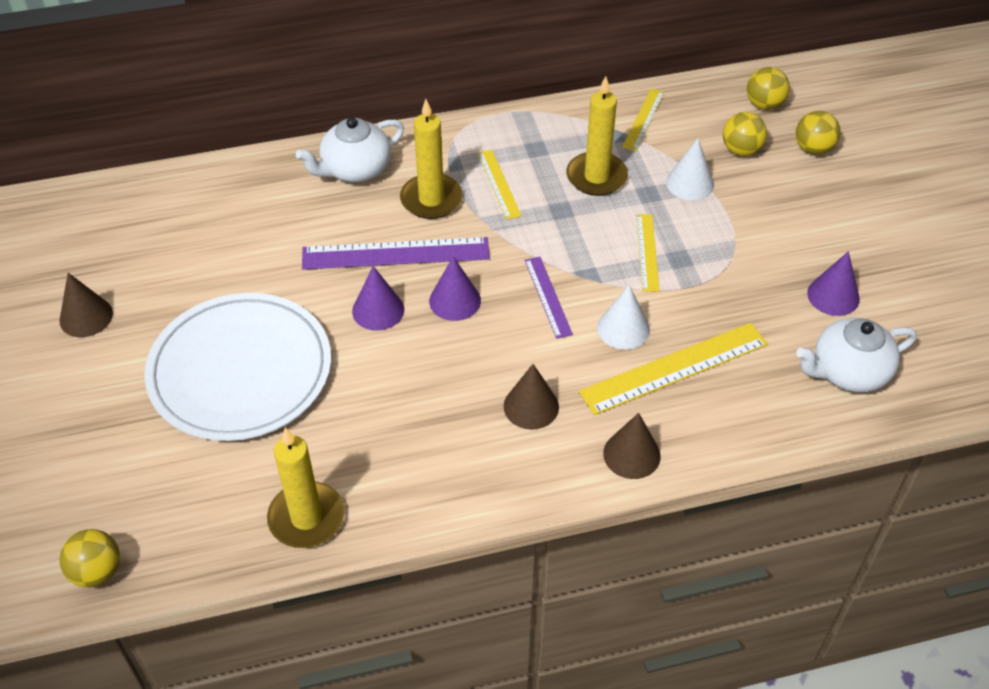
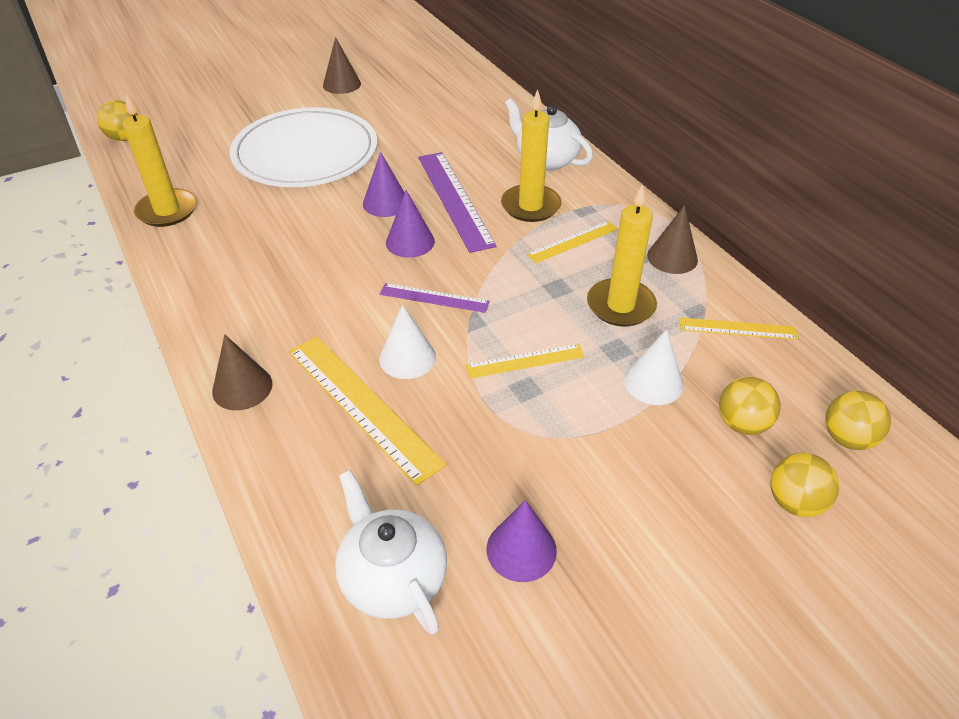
camera: 75 degrees right, 5 degrees down
(531, 406) = (293, 309): brown cone -> brown cone (672, 257)
(548, 296) = (434, 298): purple ruler -> purple ruler turned 45 degrees clockwise

